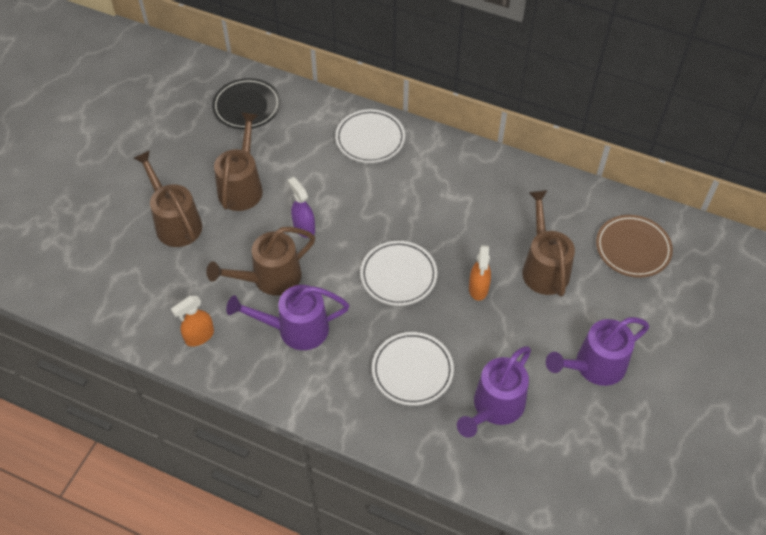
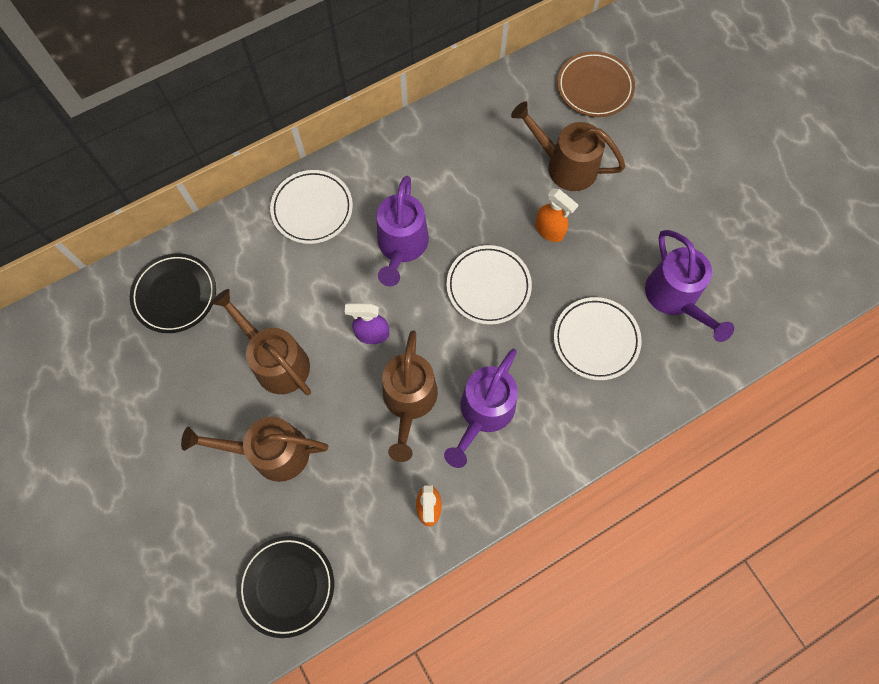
camera: 55 degrees left, 15 degrees up
(89, 286) = (287, 586): none -> black plate
(593, 367) = (686, 197): purple watering can -> purple watering can (401, 247)

